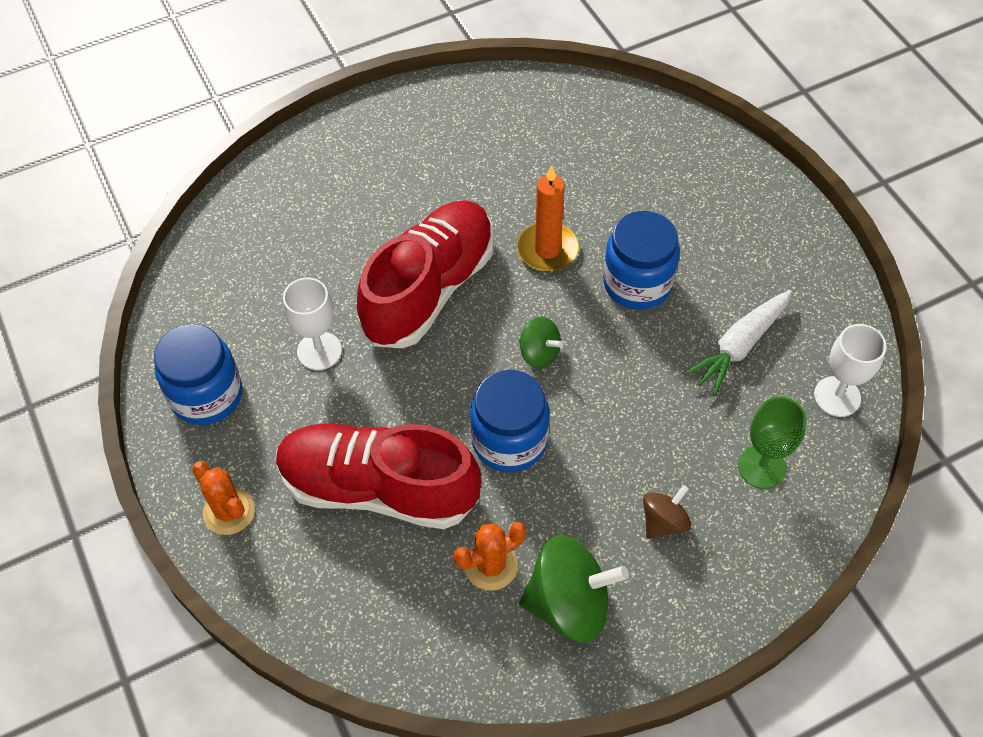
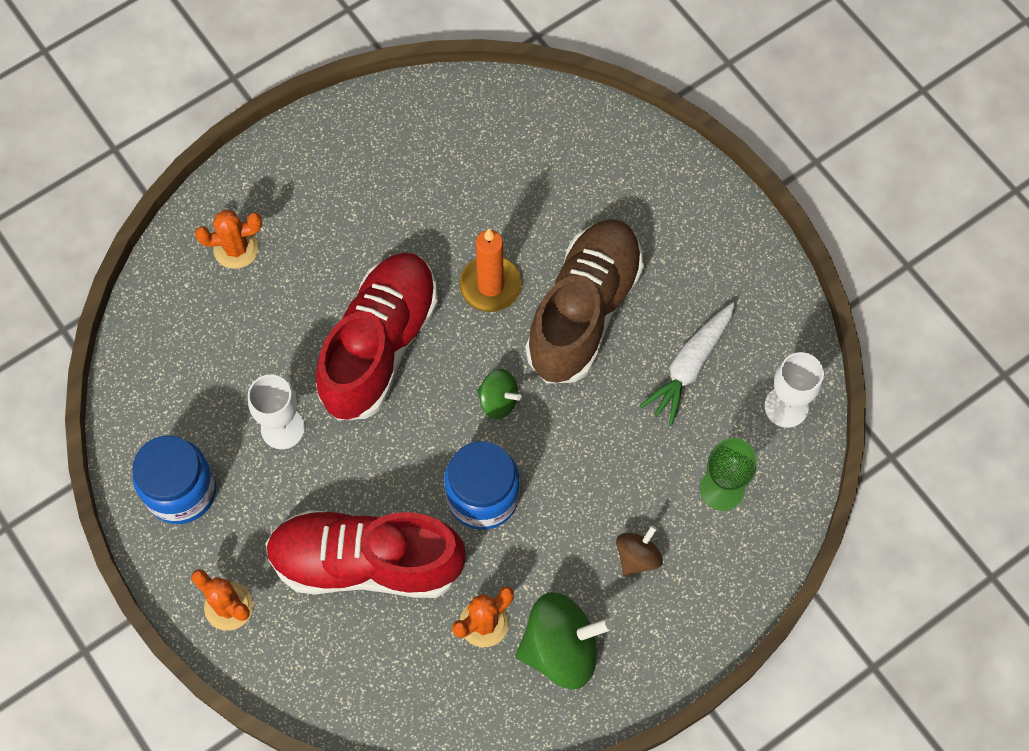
camera: 10 degrees left, 10 degrees up
(308, 189) = (236, 248): none -> orange cactus
(637, 283) = (584, 311): blue jar -> brown shoe

